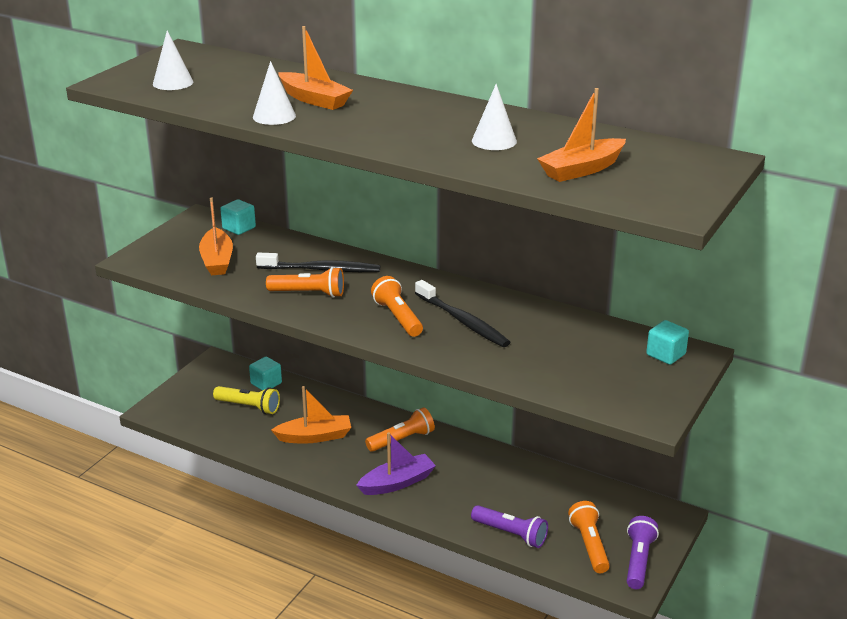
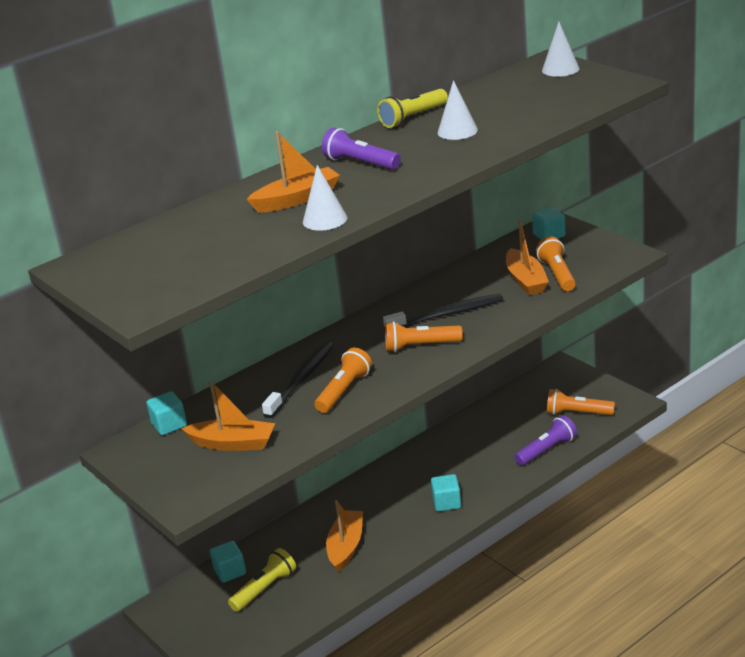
camera: 65 degrees left, 0 degrees up
(173, 82) = (179, 271): white cone -> white cone (560, 69)
(397, 483) = (447, 503): purple boat -> turquoise cube
(402, 440) = (384, 491): orange flashlight -> orange flashlight (557, 274)
(520, 117) = (413, 118): none -> yellow flashlight
(582, 170) = (537, 106): orange boat -> orange boat (526, 280)
(638, 561) = (605, 394): purple flashlight -> purple flashlight (360, 163)

